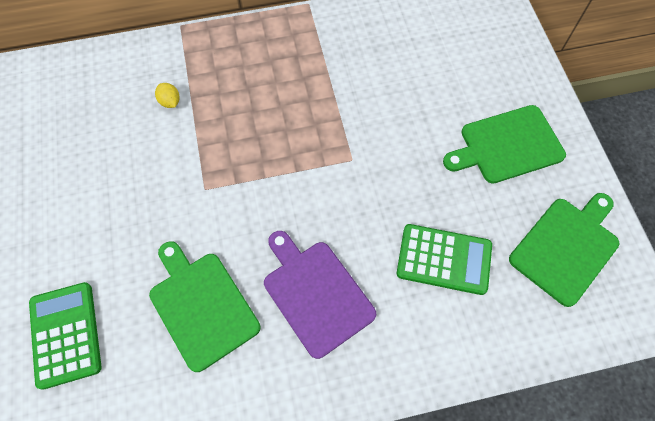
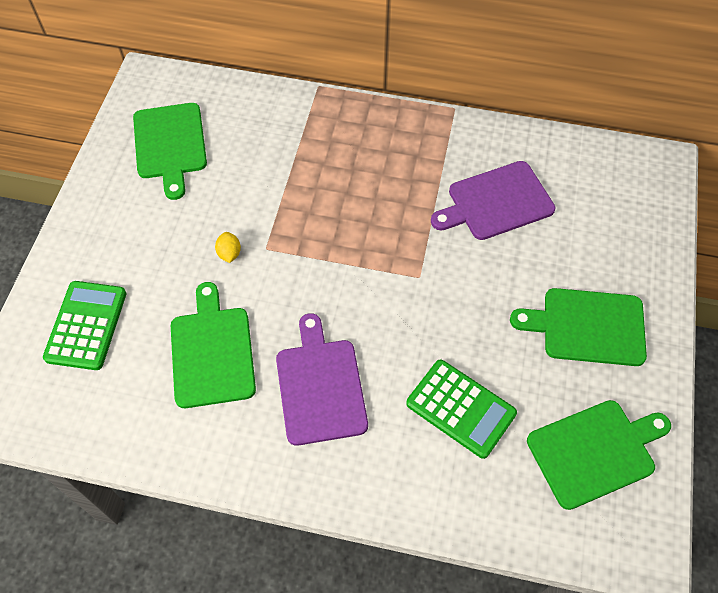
camera: 25 degrees right, 5 degrees down
(66, 128) = (170, 145): none -> green cutting board
(170, 102) = (273, 155): yellow lemon -> yellow lemon (229, 253)
(383, 70) = (496, 202): none -> purple cutting board

